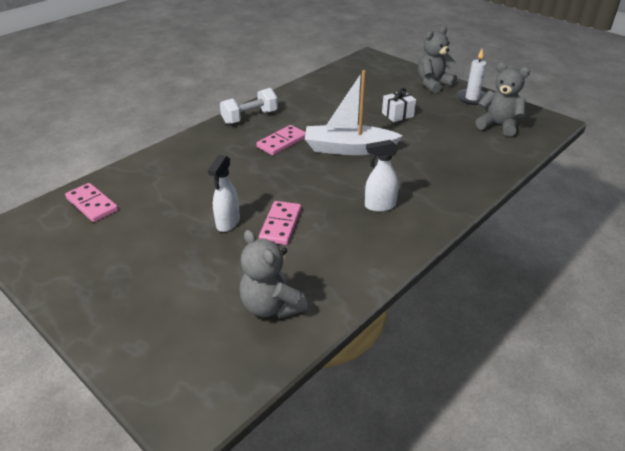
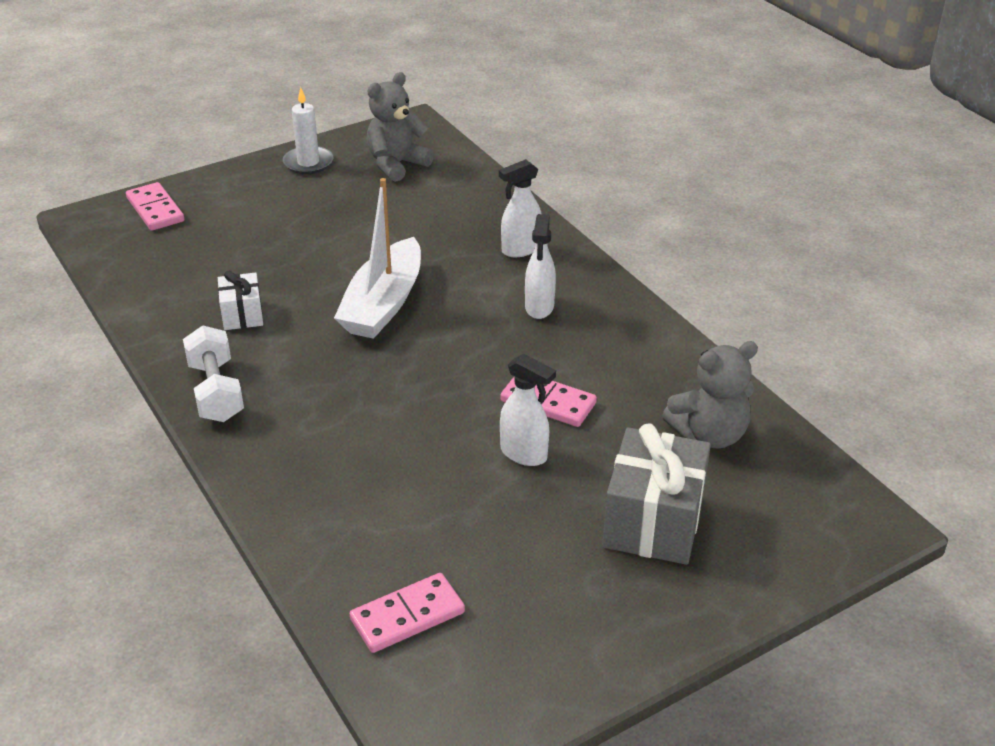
camera: 75 degrees left, 0 degrees up
(174, 288) = (653, 522): none -> grey gift
(282, 142) = (325, 367): pink domino -> pink domino (155, 210)
(397, 115) = (312, 238): white gift -> white gift (242, 315)
(433, 84) = (240, 183): grey teddy bear -> none
(440, 188) = (520, 249): none -> white spray bottle

